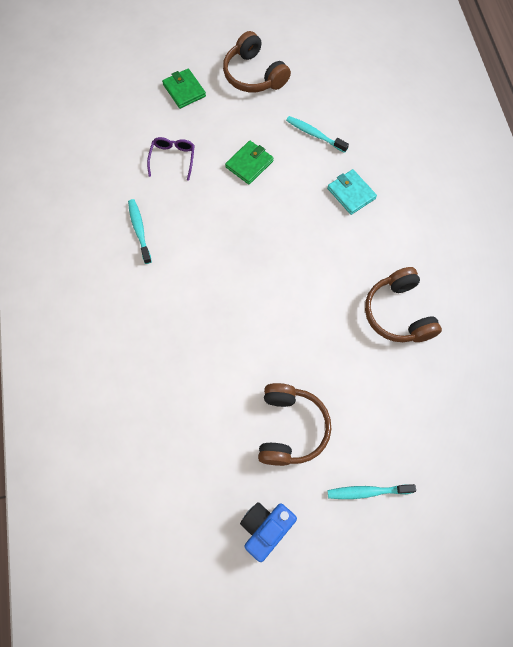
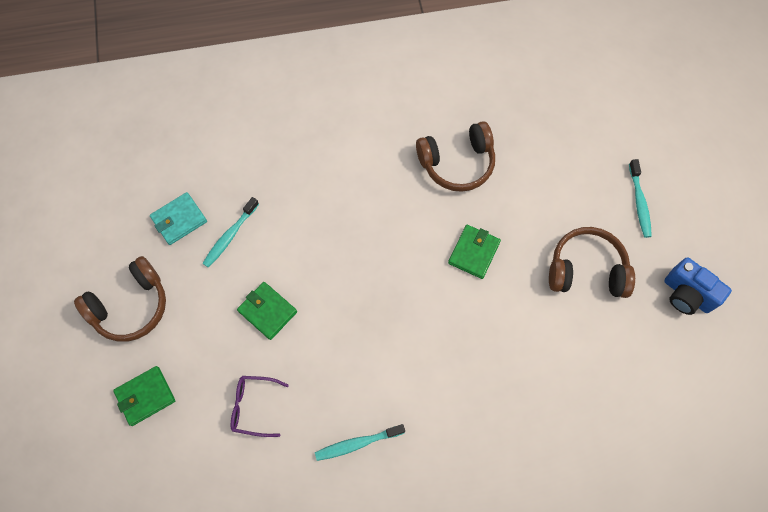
camera: 90 degrees left, 0 degrees up
(305, 324) = (474, 252): none -> green wallet
(351, 193) = (313, 200): turquoise wallet -> turquoise wallet (179, 220)

